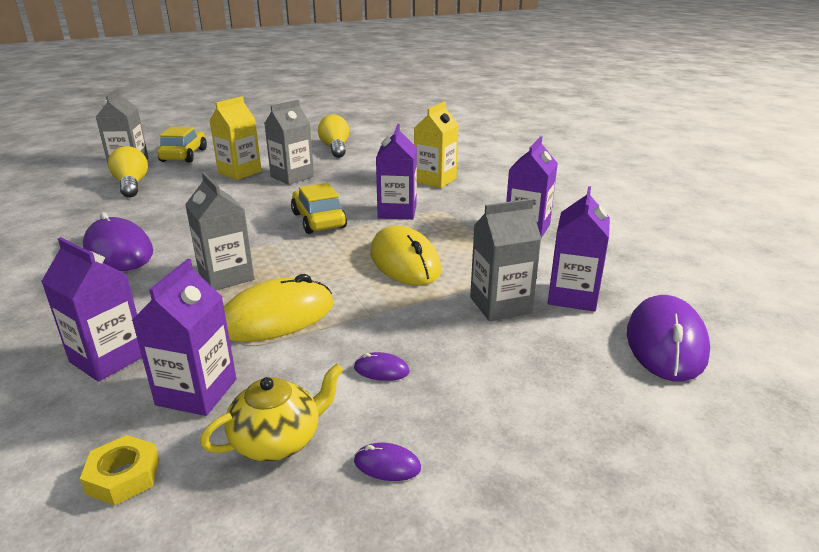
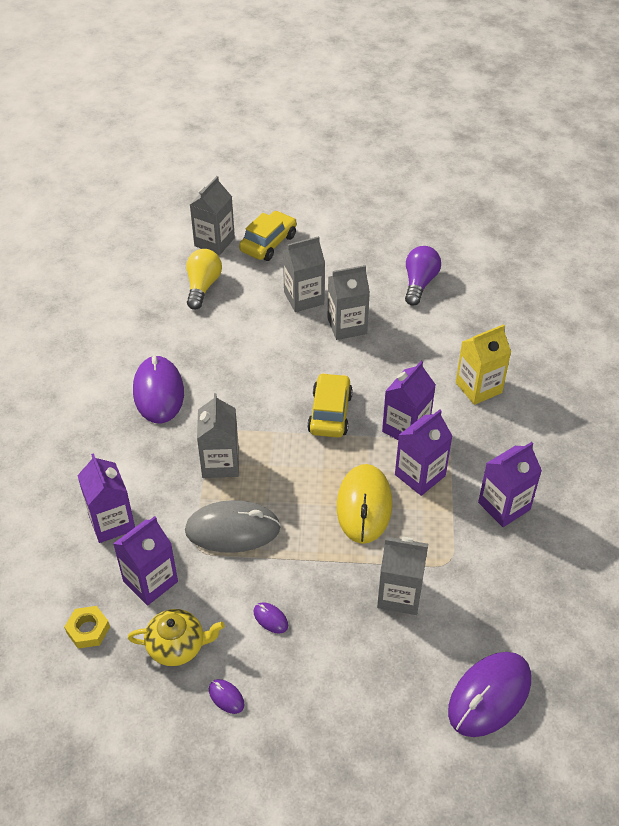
camera: 30 degrees right, 20 degrees up
(239, 172) = (304, 298): yellow carton -> grey carton
(277, 317) = (232, 529): yellow mouse -> grey mouse
(335, 148) = (419, 283): yellow light bulb -> purple light bulb
(572, 296) = (464, 612): purple carton -> purple carton (420, 475)

